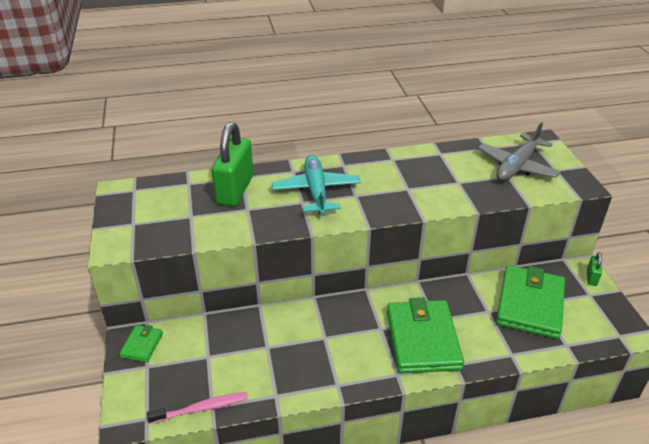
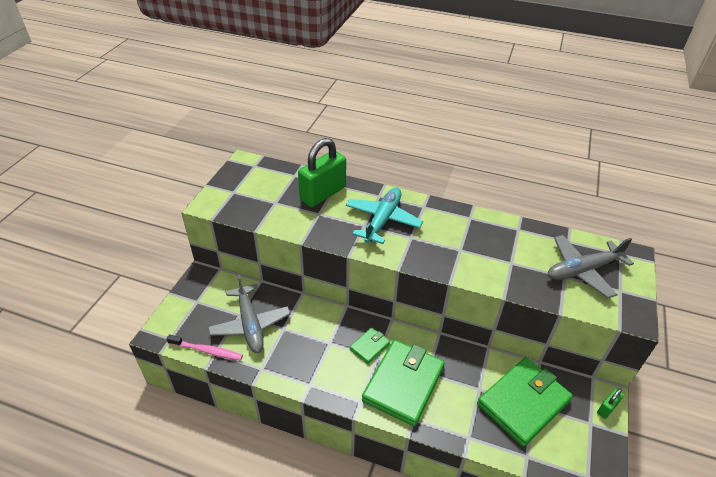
camera: 30 degrees right, 5 degrees up
(142, 345) = (205, 284): green wallet -> green wallet (369, 346)
(228, 360) = (250, 324): none -> grey plane

